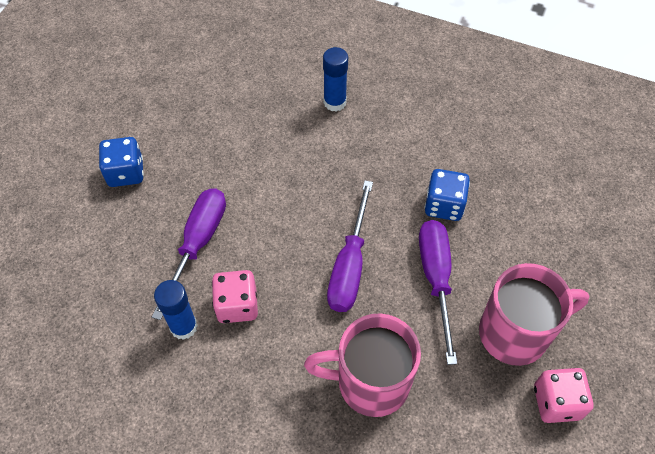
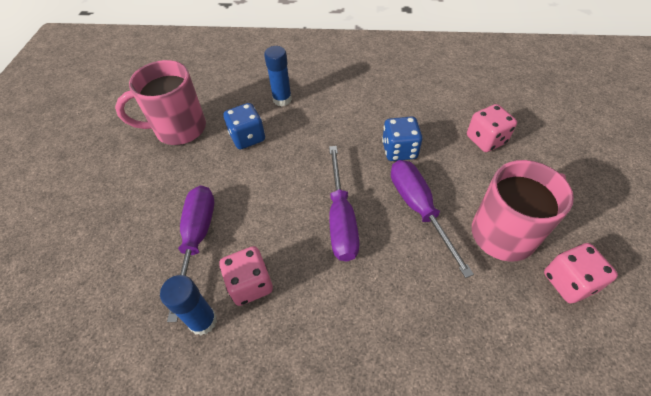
camera: 15 degrees left, 5 degrees down
(126, 173) = (114, 197): blue dice -> blue dice (247, 137)
(370, 382) = (400, 317): pink mug -> pink mug (179, 129)
(549, 221) = (486, 140): none -> pink dice

